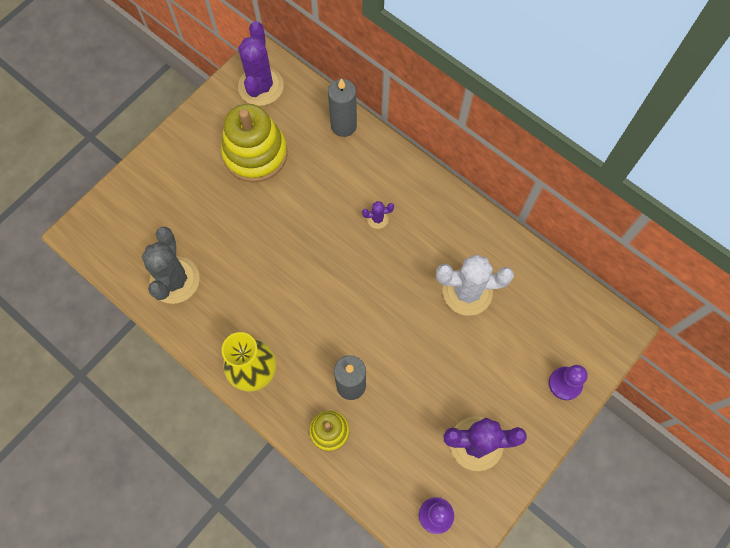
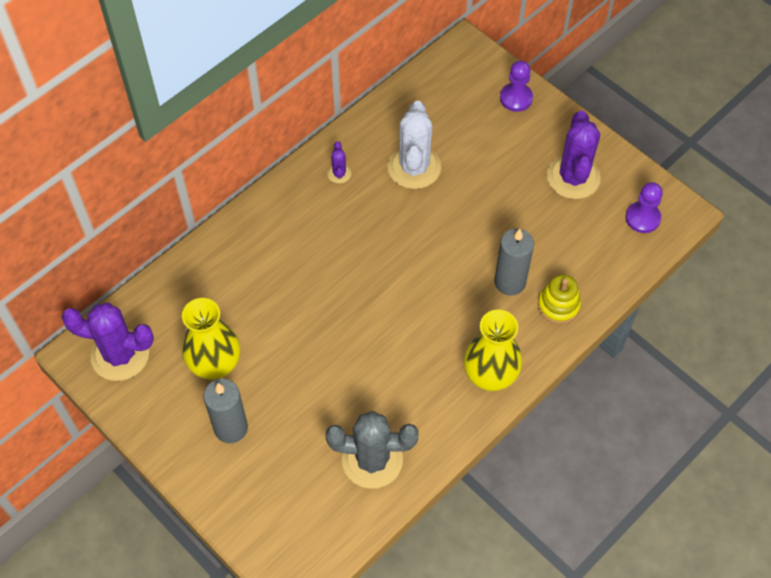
camera: 85 degrees left, 10 degrees down
(255, 154) = (215, 365): yellow stacking toy -> yellow vase
(343, 125) = (194, 267): grey candle -> grey candle (231, 428)
(377, 219) = (319, 242): purple cactus -> purple cactus (339, 173)

